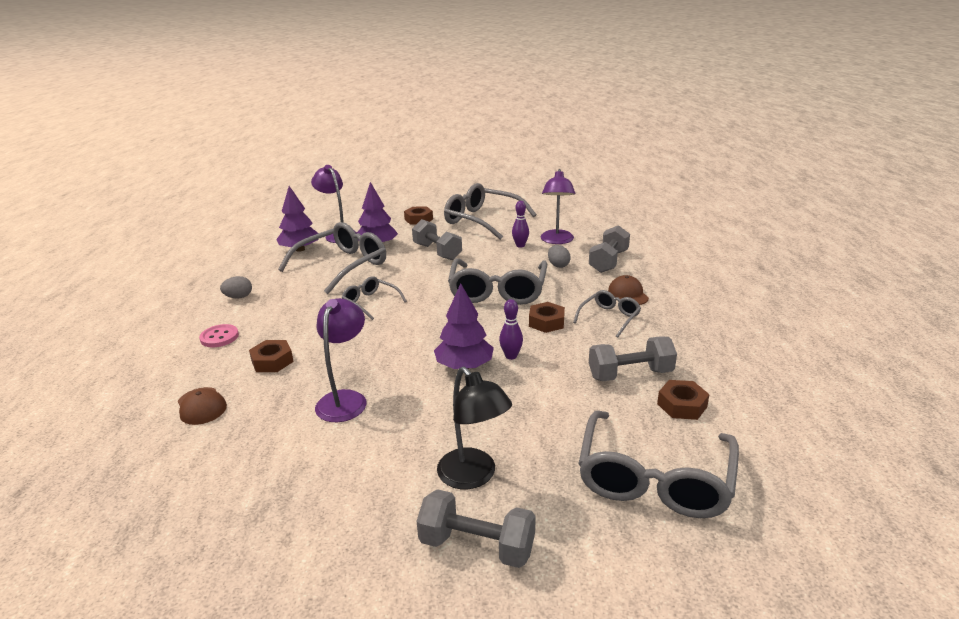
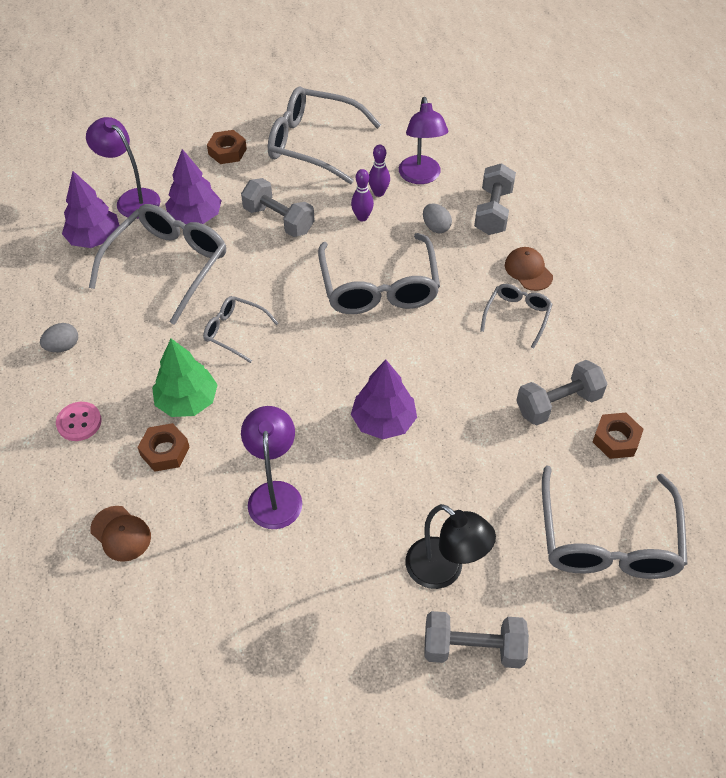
camera: 15 degrees left, 25 degrees up
(309, 335) = (187, 401): none -> green tree
(511, 356) = (428, 397): purple bowling pin -> purple bowling pin (362, 217)
(546, 322) = (450, 334): brown nut -> none

